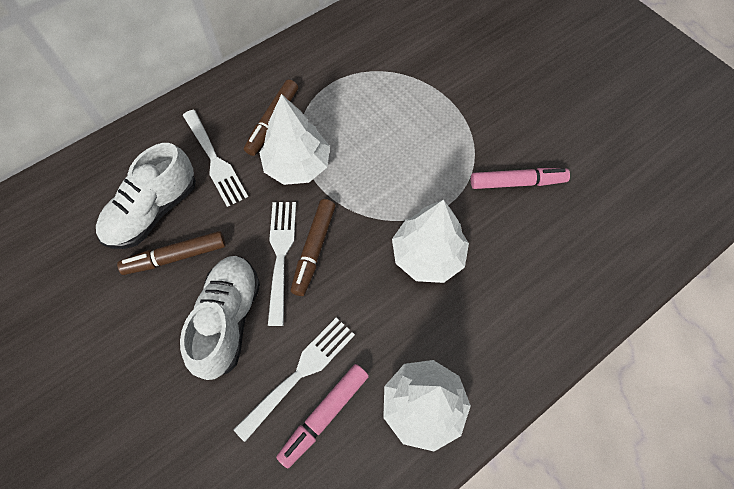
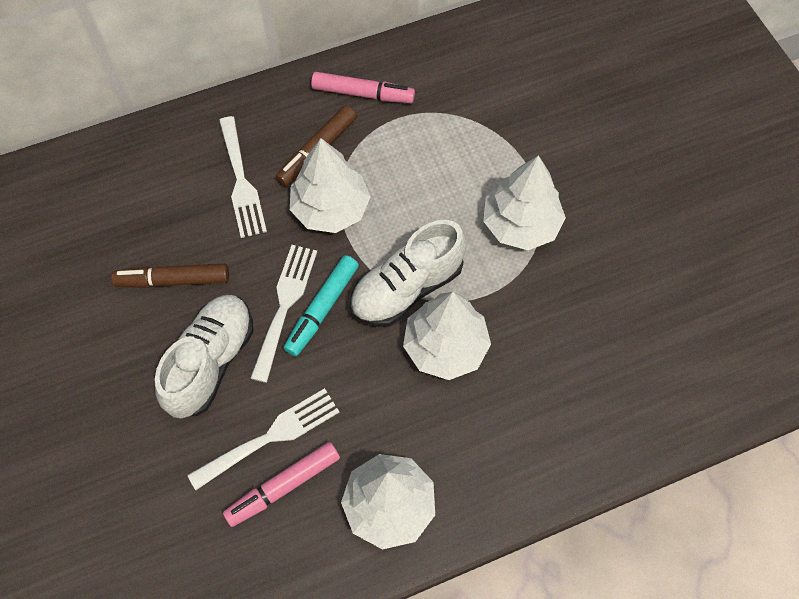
camera: 15 degrees right, 0 degrees up
(153, 211) = (161, 224): white shoe -> white shoe (407, 288)
(314, 250) = (322, 309): brown marker -> turquoise marker
(456, 143) = (520, 224): none -> white tree
(517, 182) = (576, 288): pink marker -> pink marker (363, 94)

